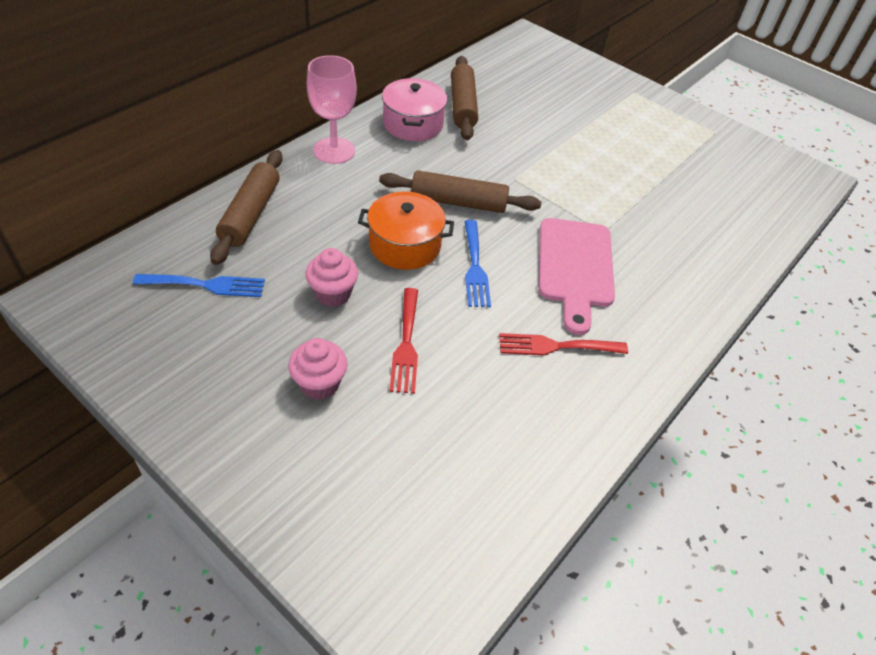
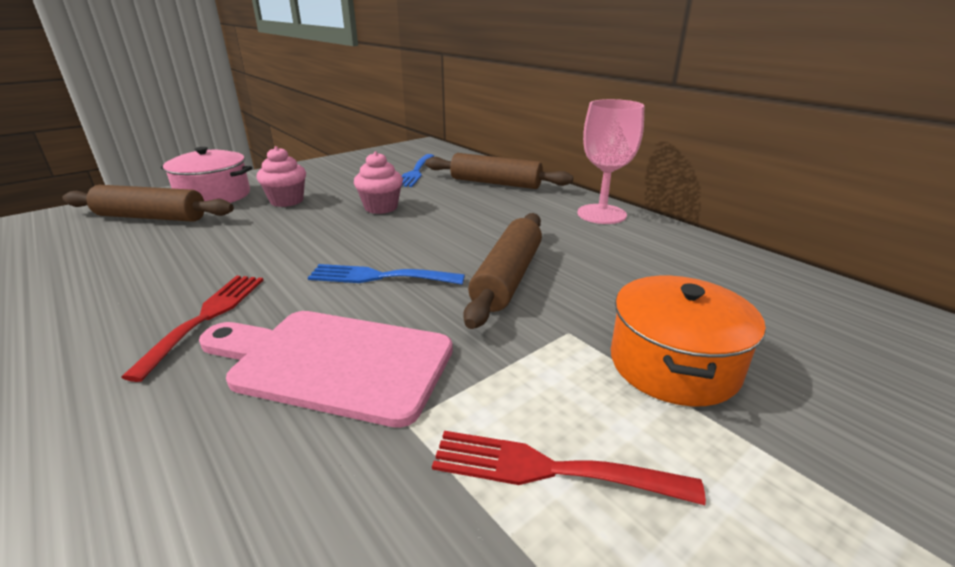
camera: 105 degrees right, 20 degrees down
(405, 245) = (434, 240): orange pot -> orange pot (674, 364)
(406, 344) = (296, 232): red fork -> red fork (549, 469)
(413, 124) = (684, 260): pink pot -> pink pot (214, 196)
(463, 106) = (771, 306): brown rolling pin -> brown rolling pin (151, 217)

